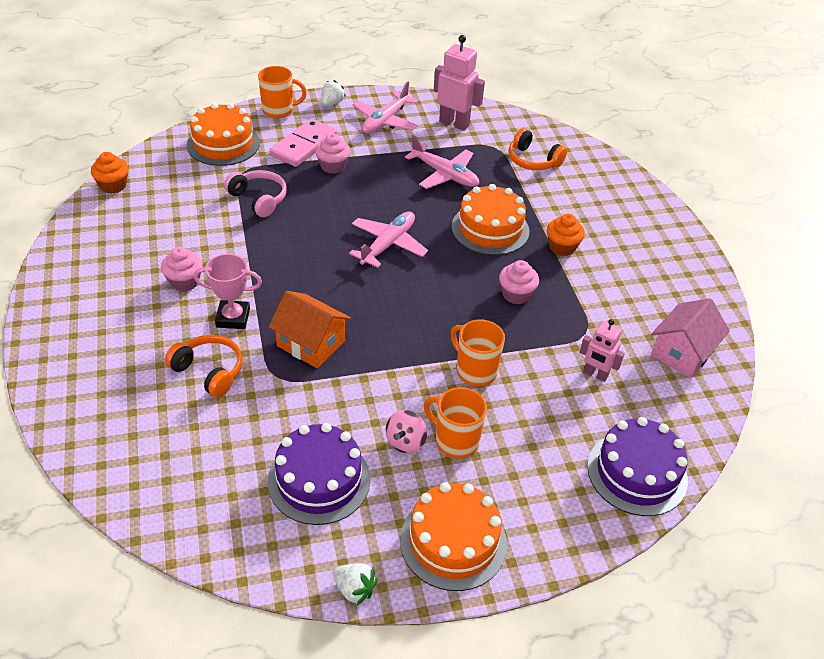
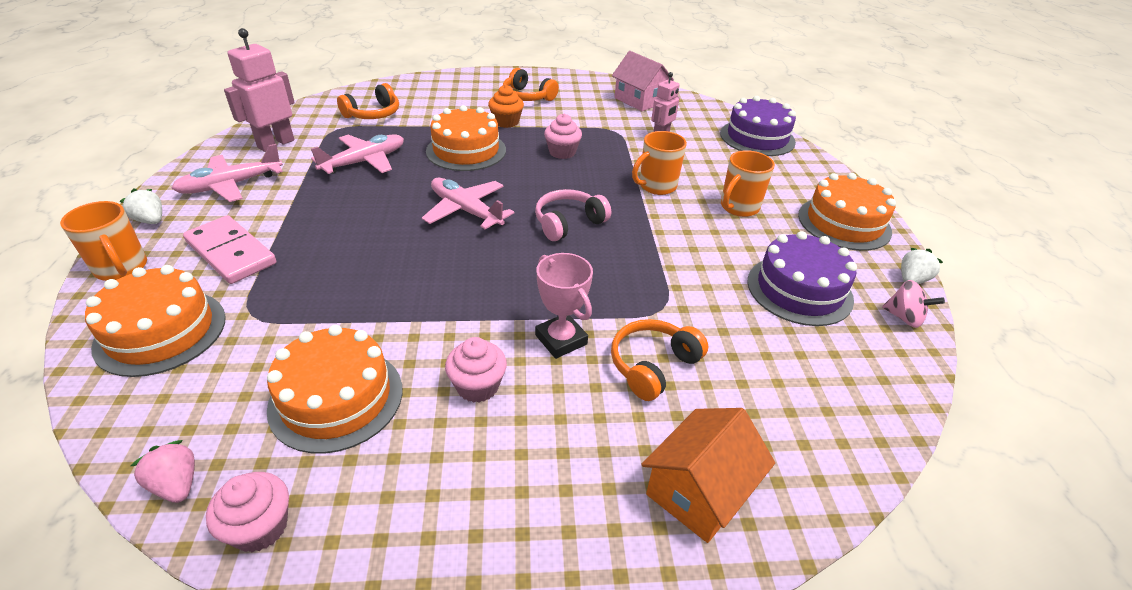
camera: 80 degrees left, 5 degrees down
(113, 185) = (176, 484): orange cupcake -> pink strawberry
(172, 224) = (336, 398): none -> orange cake
(233, 318) = (561, 340): pink trophy -> pink trophy turned 45 degrees counterclockwise
(258, 199) = (327, 302): pink headphones -> pink headphones (568, 223)
(279, 110) = (122, 268): orange mug -> orange mug turned 135 degrees clockwise
(311, 343) = (612, 279): orange house -> orange house (699, 491)
(333, 166) = (296, 233): pink cupcake -> pink cupcake (260, 527)
(385, 121) = (230, 185): pink plane -> pink plane turned 105 degrees clockwise
(405, 442) = (743, 233): pink spinning top -> pink spinning top (904, 318)
(632, 255) = (527, 96): none -> orange headphones

